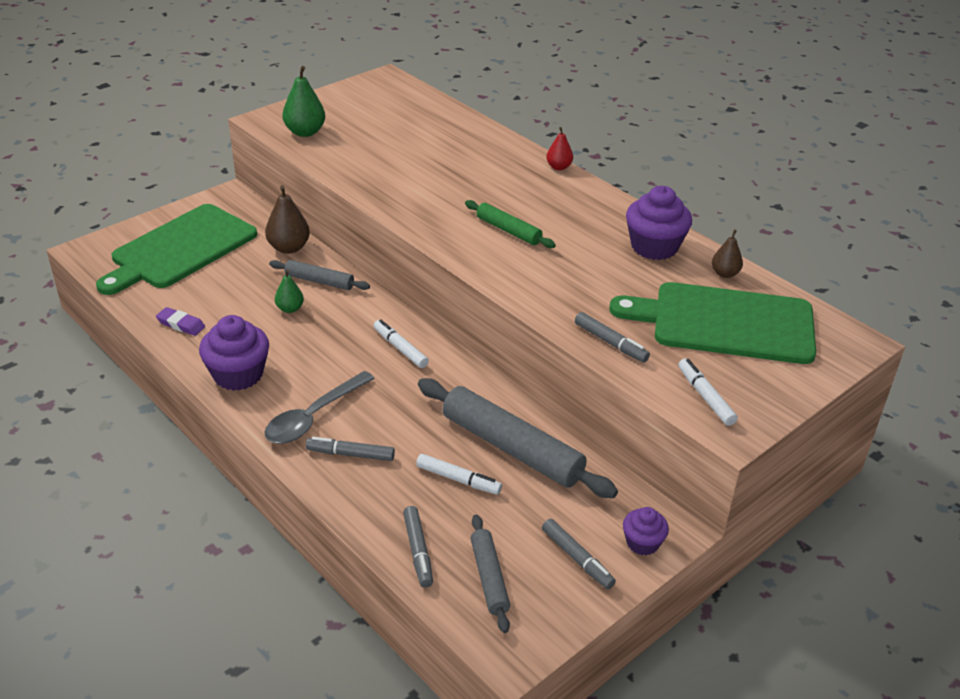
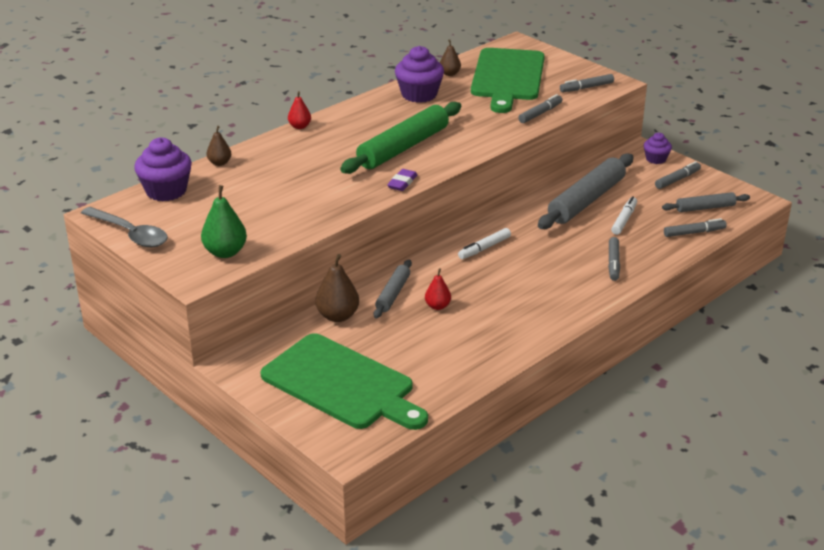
camera: 90 degrees left, 5 degrees down
(181, 324) = (470, 365): purple eraser -> purple eraser (402, 183)
(238, 375) = (535, 324): purple cupcake -> purple cupcake (166, 191)
(290, 309) = (437, 306): green pear -> red pear
(314, 417) = (577, 282): grey spoon -> grey spoon (130, 234)
(476, 125) = (219, 163): none -> brown pear
(508, 230) = (403, 147): green rolling pin -> green rolling pin, size x1.88
(705, 397) = (586, 88): white marker -> grey marker

